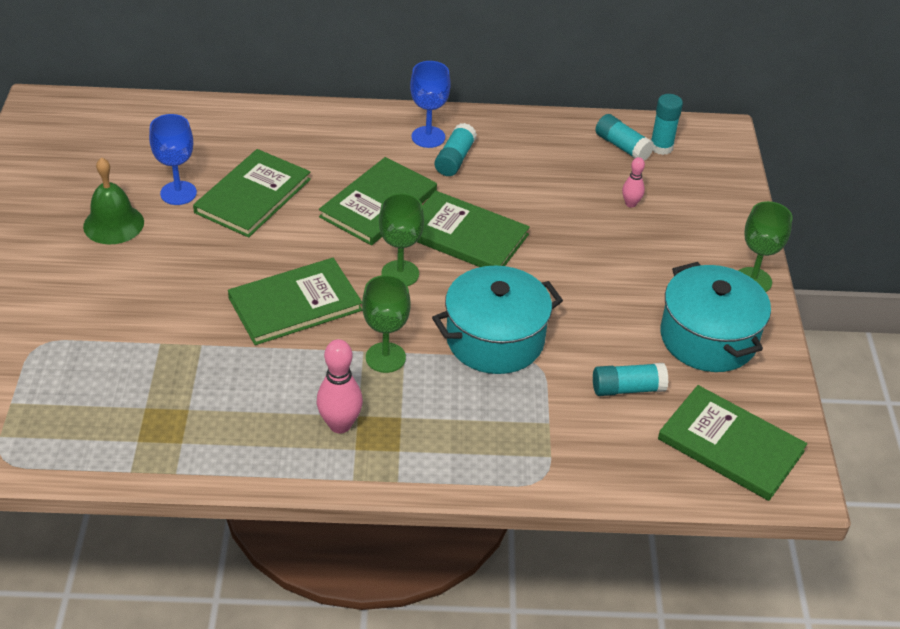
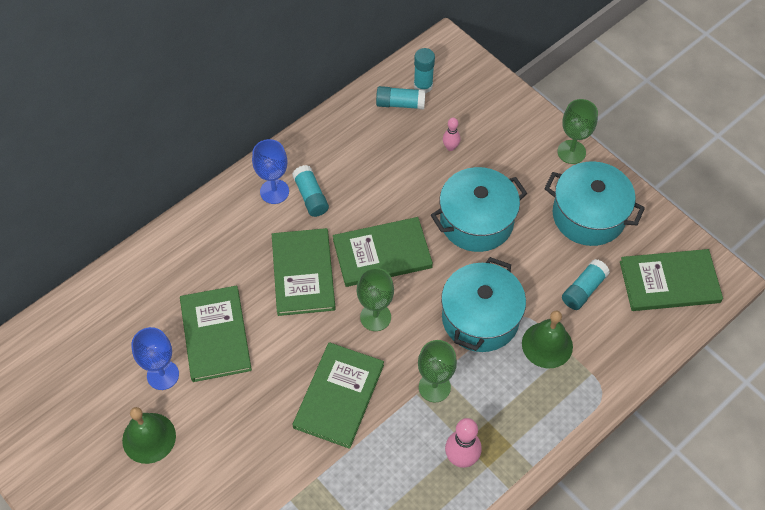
camera: 40 degrees left, 15 degrees up
(534, 403) = (547, 345): none -> green bell
(585, 270) = (476, 221): none -> turquoise pot

